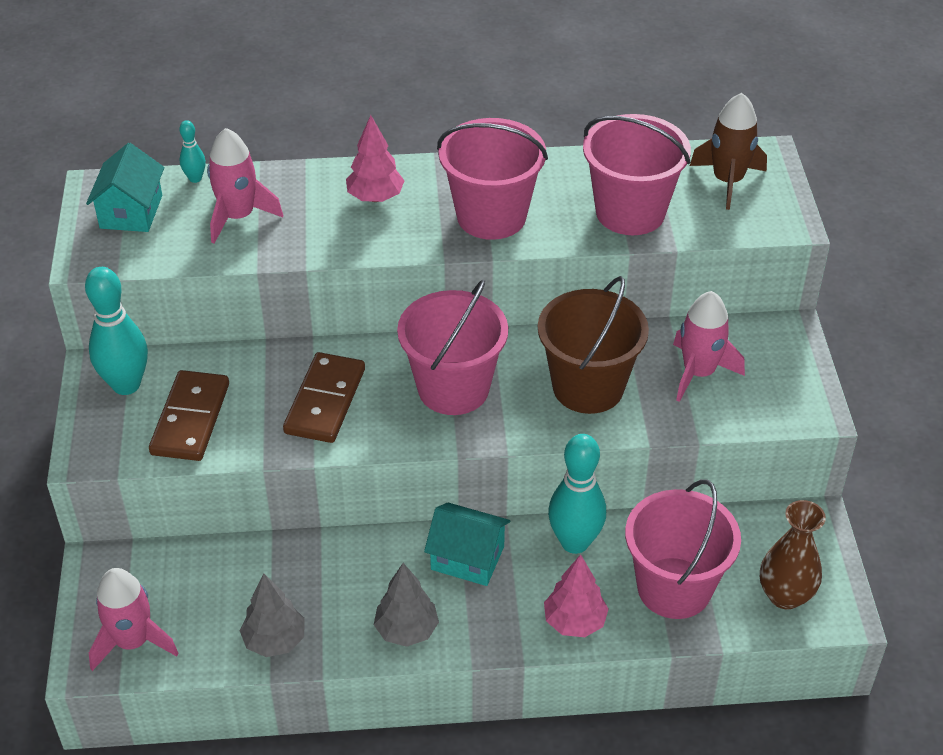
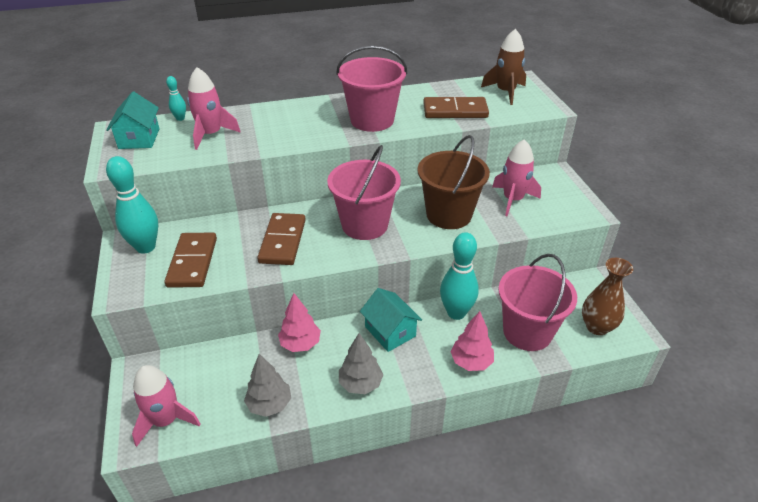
camera: 10 degrees left, 5 degrees down
(375, 197) = (297, 117): pink tree -> pink tree (300, 344)
(467, 558) = (390, 331): turquoise house -> turquoise house turned 45 degrees clockwise
(630, 212) = (455, 111): pink bucket -> brown domino

